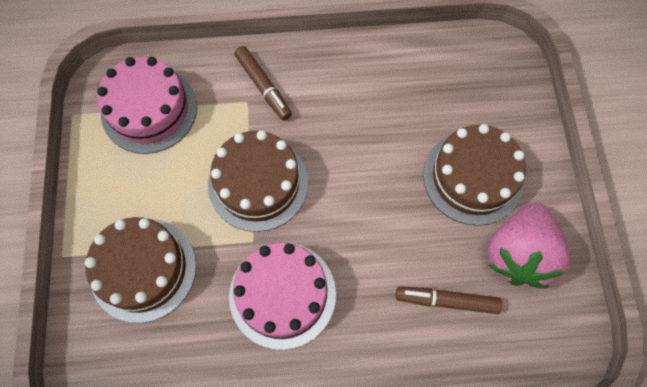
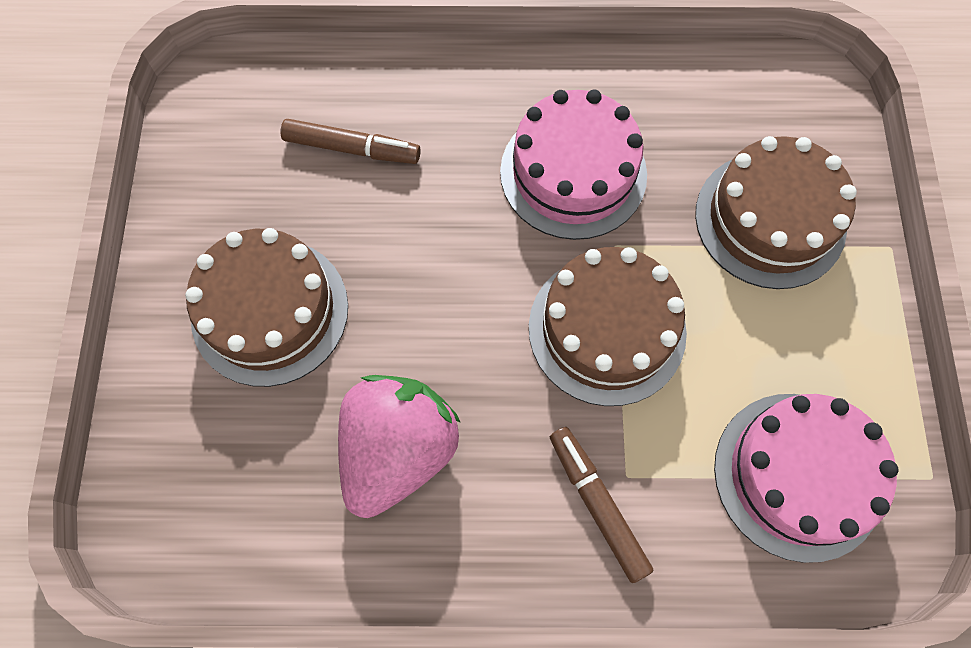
camera: 175 degrees left, 0 degrees up
(518, 254) = (237, 198): pink strawberry -> pink strawberry (398, 450)

